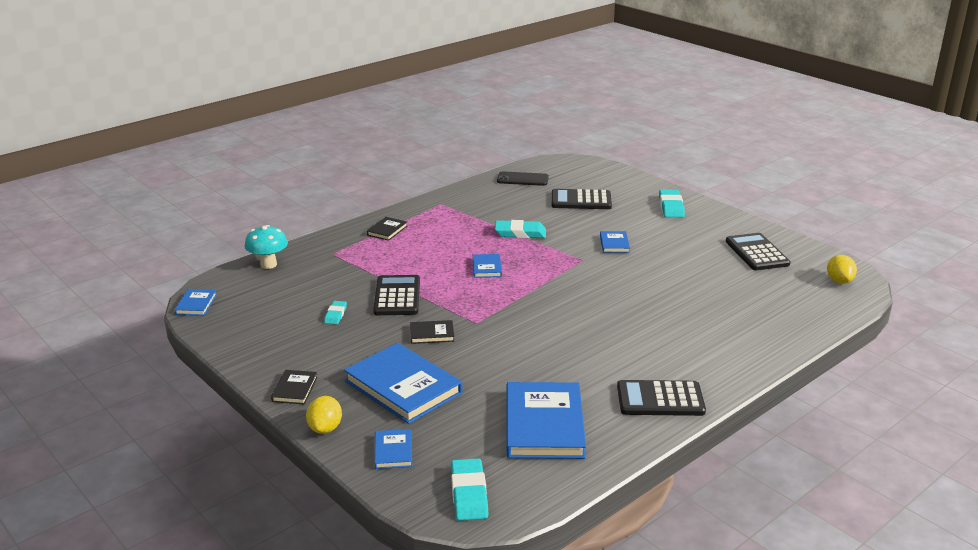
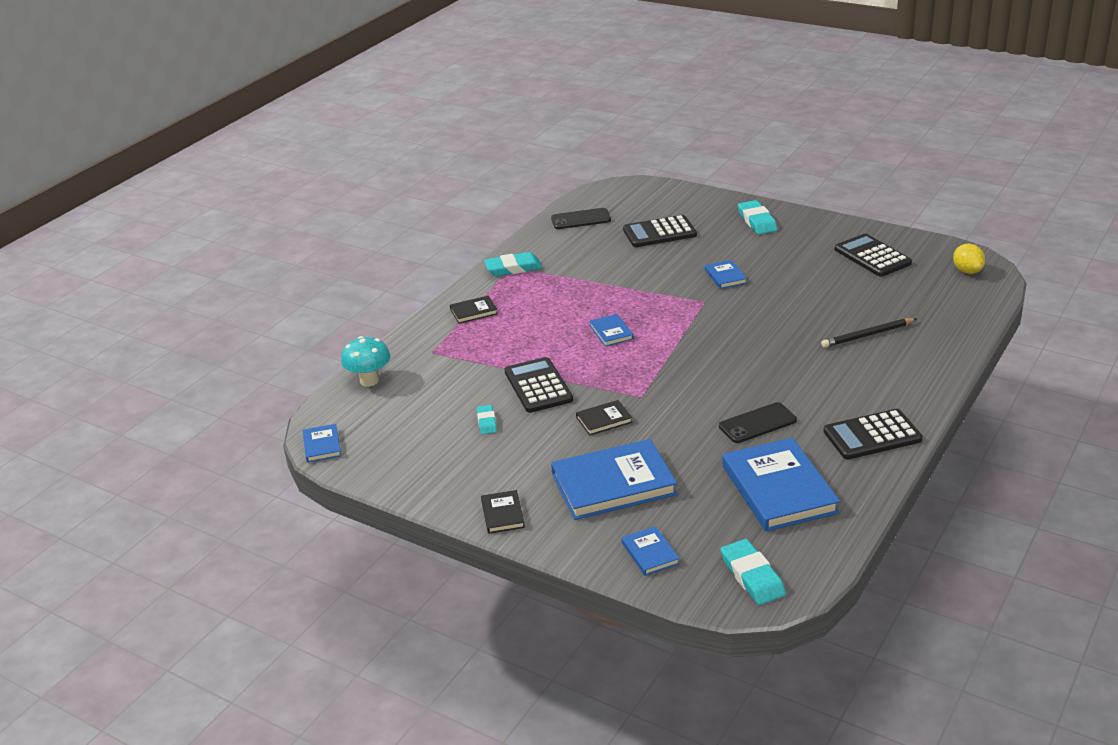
camera: 15 degrees left, 5 degrees up
(325, 428) = (564, 547): yellow lemon -> none
(387, 230) = (473, 312): black book -> black book turned 60 degrees clockwise
(403, 387) = (613, 484): blue book -> blue book turned 45 degrees counterclockwise
(520, 233) = (620, 284): turquoise eraser -> turquoise eraser (513, 268)
(562, 366) = (757, 423): none -> black phone
(711, 315) = (867, 335): none -> black pencil

